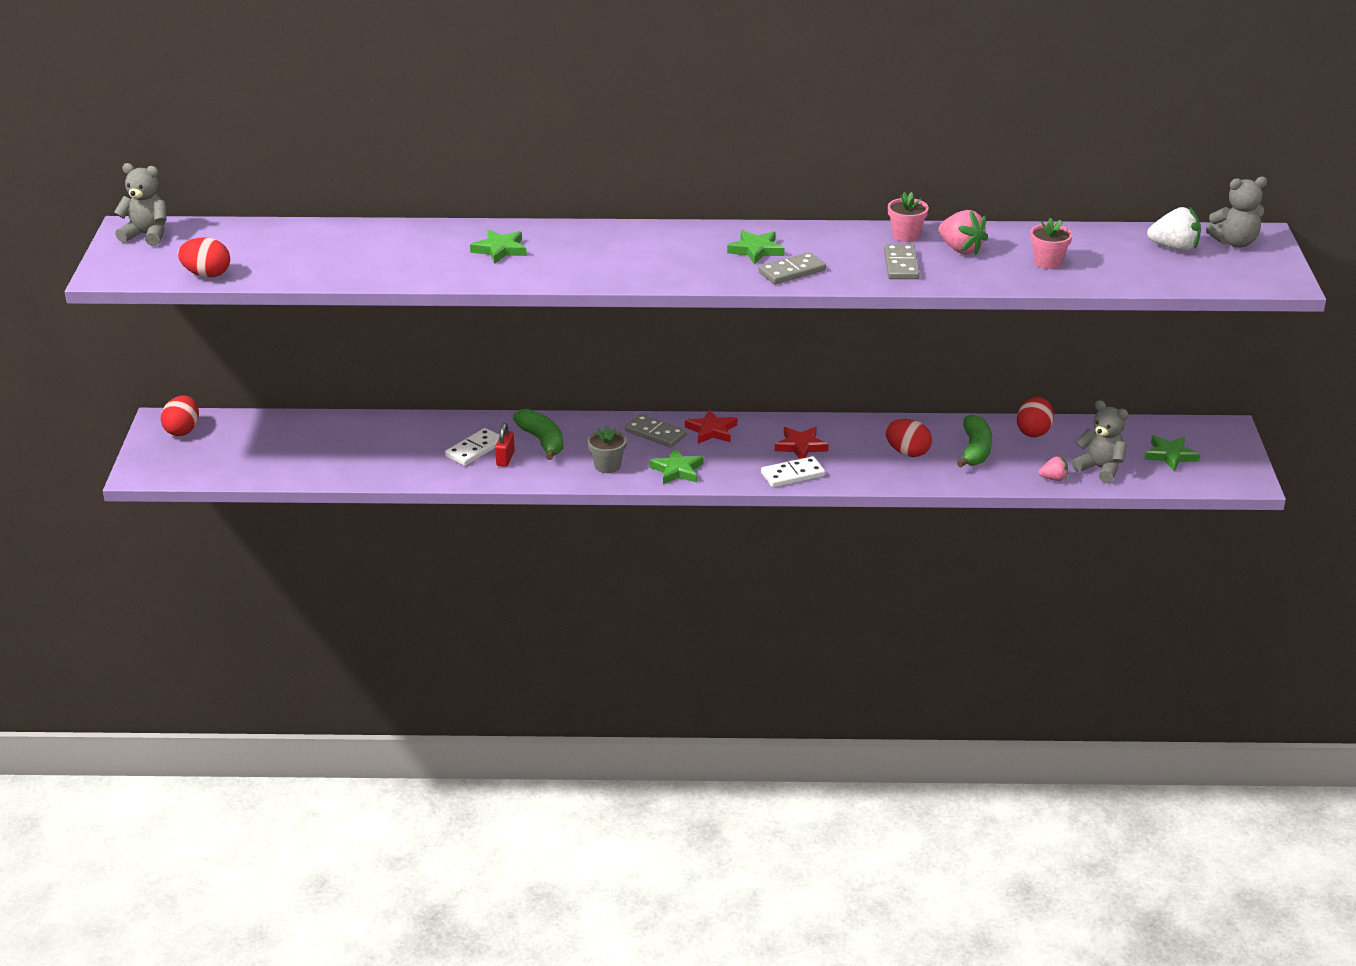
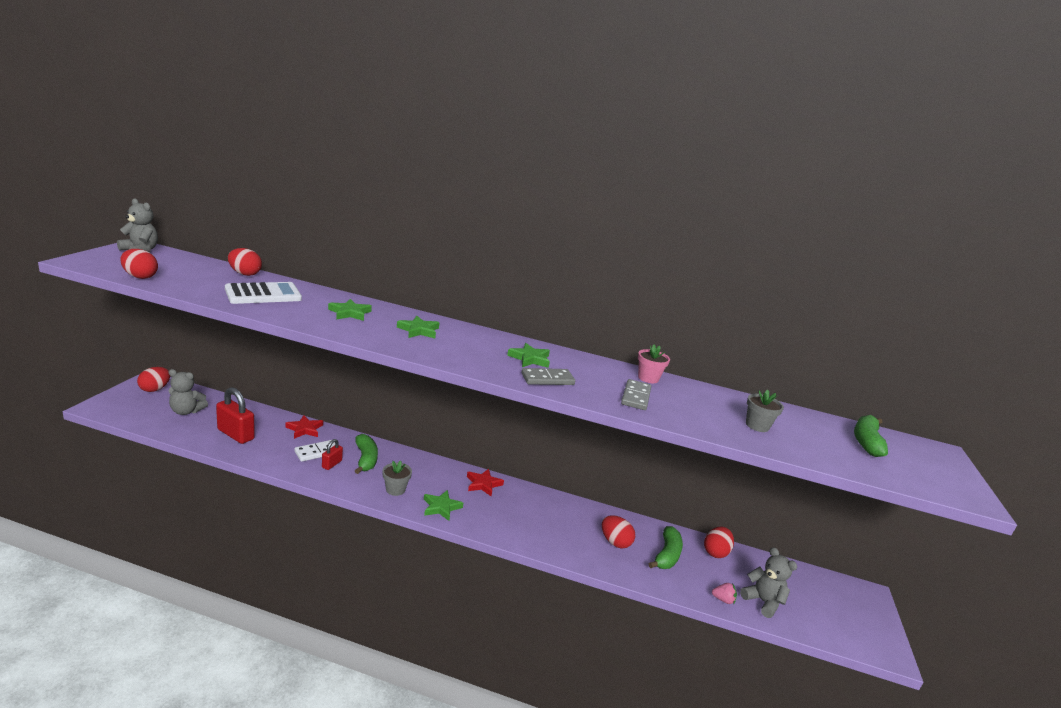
camera: 10 degrees right, 10 degrees down
(314, 230) = (245, 274): none -> red egg
(351, 457) = (235, 434): none -> red padlock
(374, 254) = (263, 294): none -> white calculator
(655, 433) = (444, 475): grey domino -> none
(792, 474) = (522, 535): white domino -> none
(801, 446) = (539, 514): red star -> red star (304, 429)
(960, 249) = (687, 398): pink strawberry -> none
(1048, 262) = (757, 426): pink flower pot -> grey flower pot
(1170, 455) = (822, 606): green star -> green star (419, 330)
(1174, 248) = (866, 442): white strawberry -> green banana
(1234, 242) = (919, 451): grey teddy bear -> grey teddy bear (186, 411)

